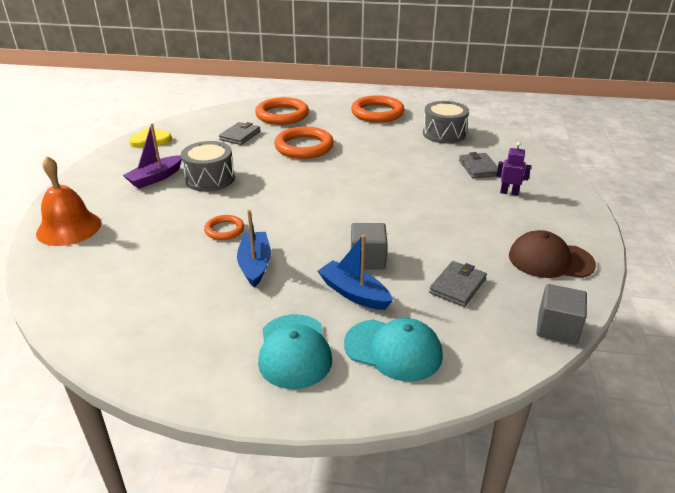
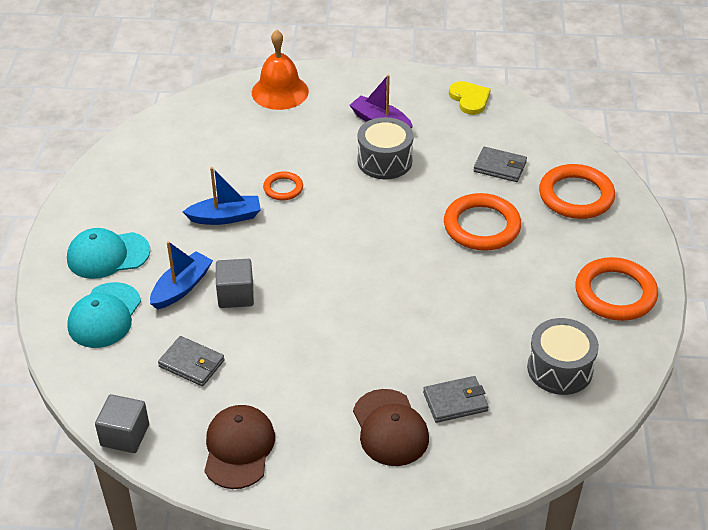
camera: 85 degrees right, 10 degrees up
(509, 192) = (390, 428): purple robot -> brown cap

